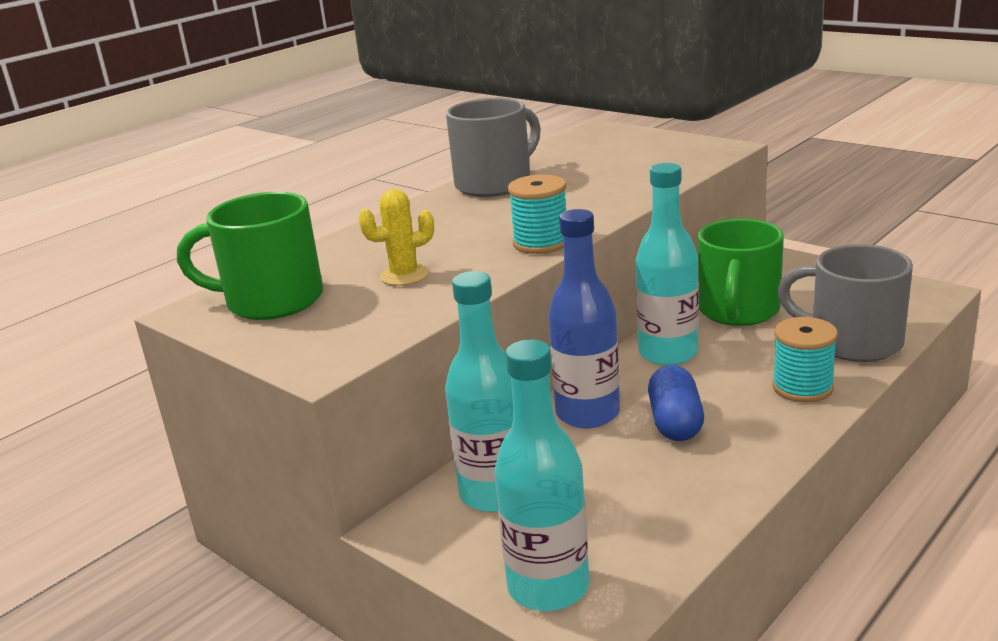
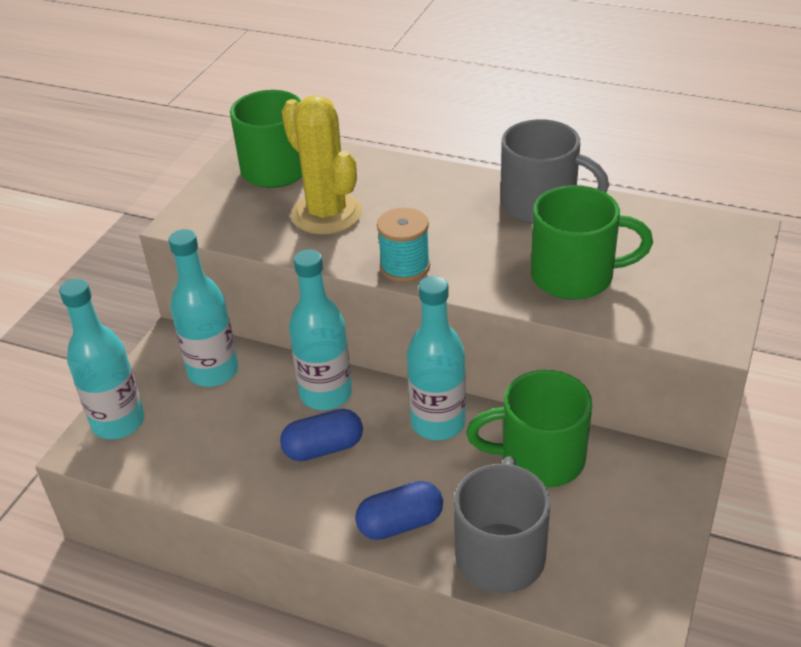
camera: 70 degrees right, 15 degrees up
(404, 275) = (327, 214): yellow cactus -> yellow cactus, size x1.82
(587, 413) = (326, 394): blue bottle -> turquoise bottle
(614, 180) = (575, 276): none -> green mug
(802, 387) = (400, 523): turquoise spool -> blue capsule

